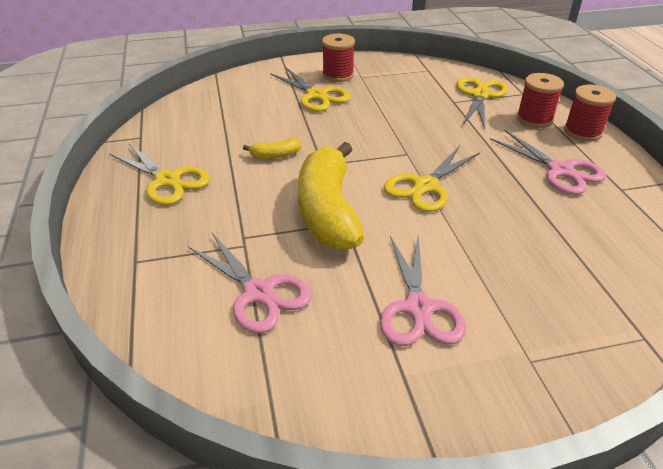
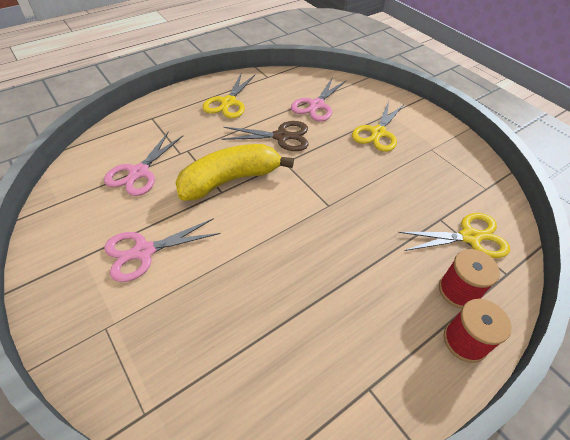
camera: 65 degrees right, 10 degrees up
(275, 155) = (281, 136): yellow banana -> brown scissors
(338, 75) = (421, 135): red spool -> none
(425, 186) = (287, 226): yellow scissors -> none
(560, 171) = (370, 325): pink scissors -> pink scissors (316, 105)

